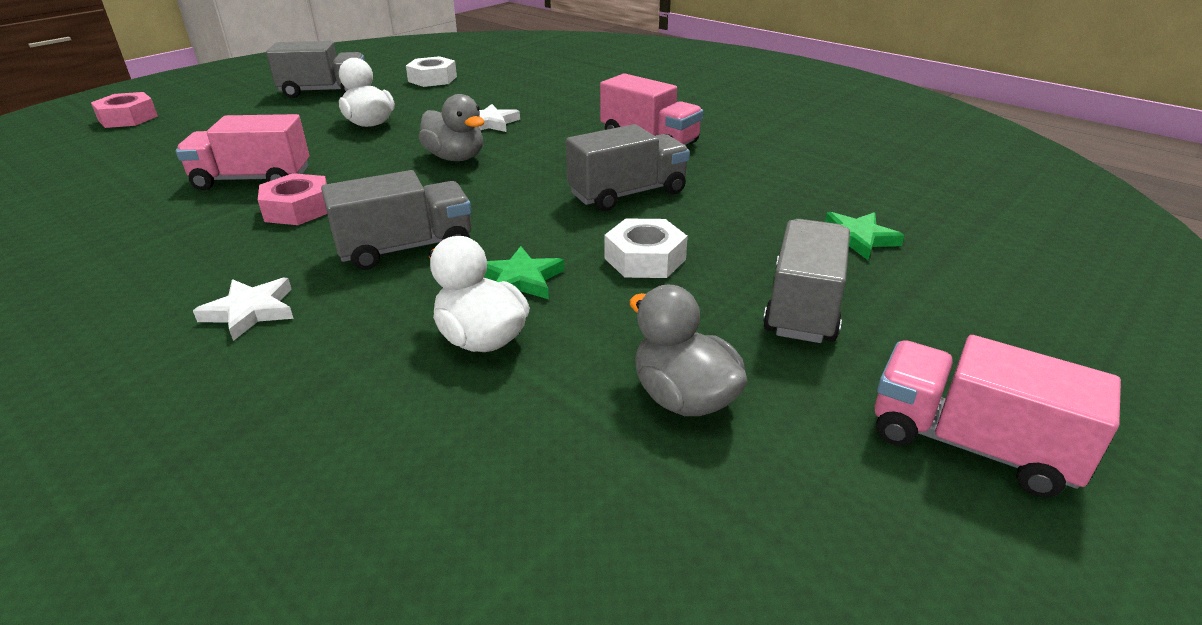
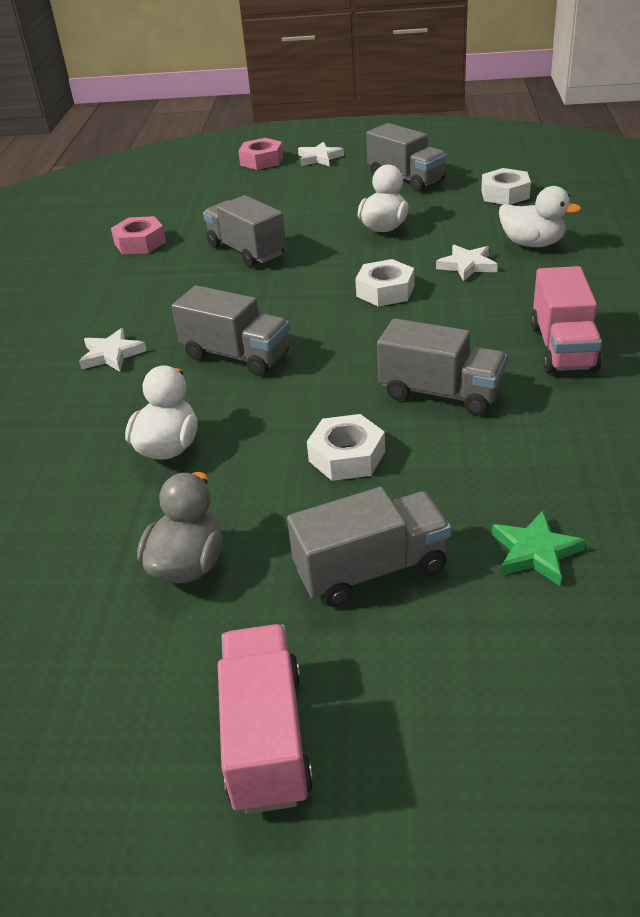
camera: 55 degrees right, 5 degrees up
(199, 101) = (319, 158): none -> white star
(252, 180) = (246, 250): pink truck -> grey truck
(298, 209) = (233, 289): pink nut -> pink nut (140, 243)
(456, 158) = (385, 291): grey duck -> white nut
(512, 98) = (532, 244): none -> white duck
(521, 280) = (252, 421): green star -> none

